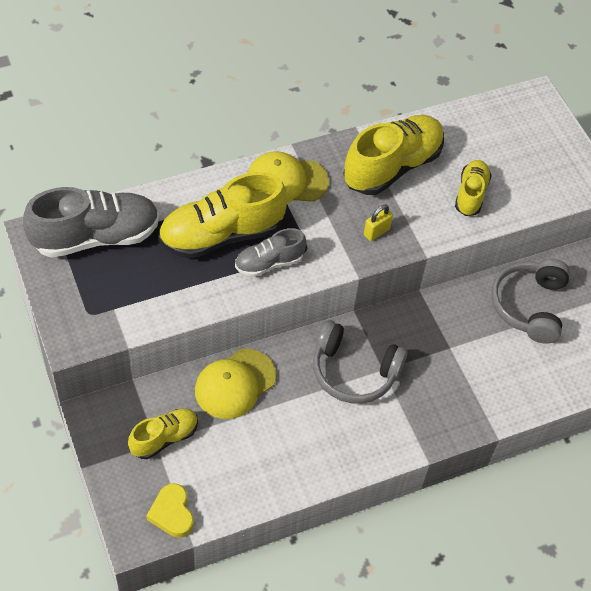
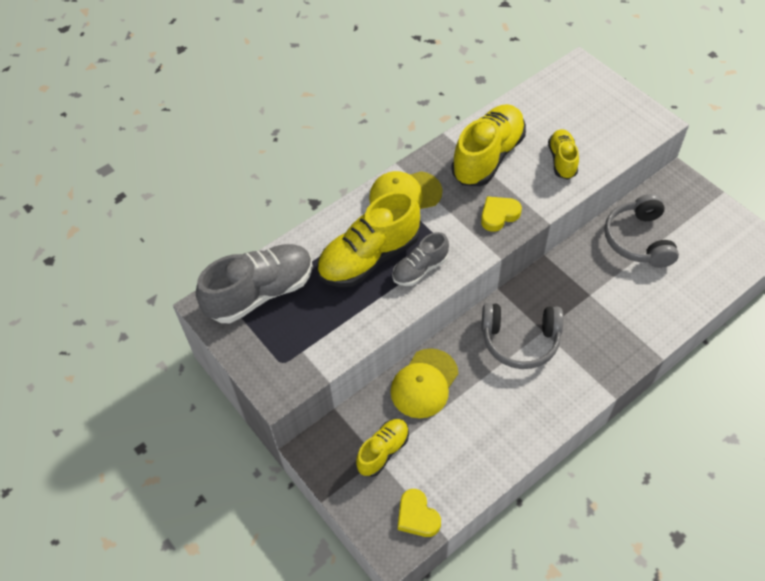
camera: 10 degrees left, 0 degrees up
(376, 232) = (499, 215): yellow padlock -> yellow heart

